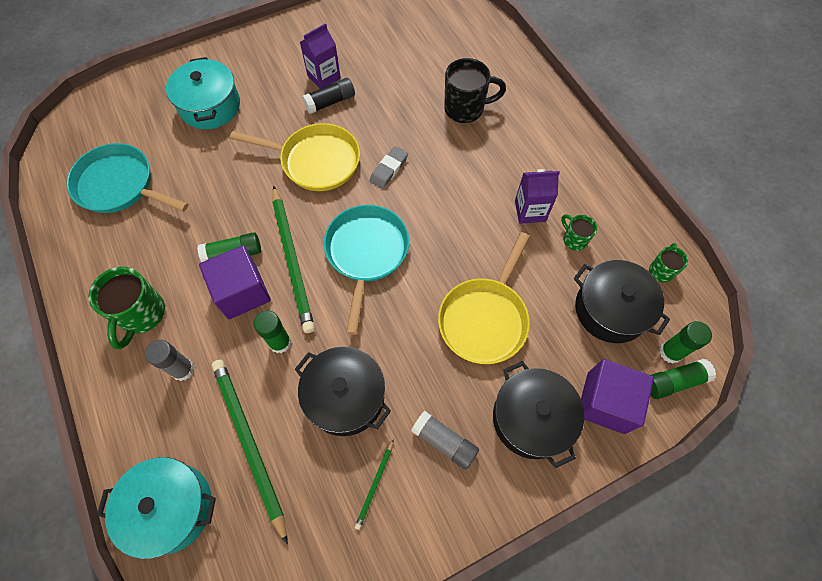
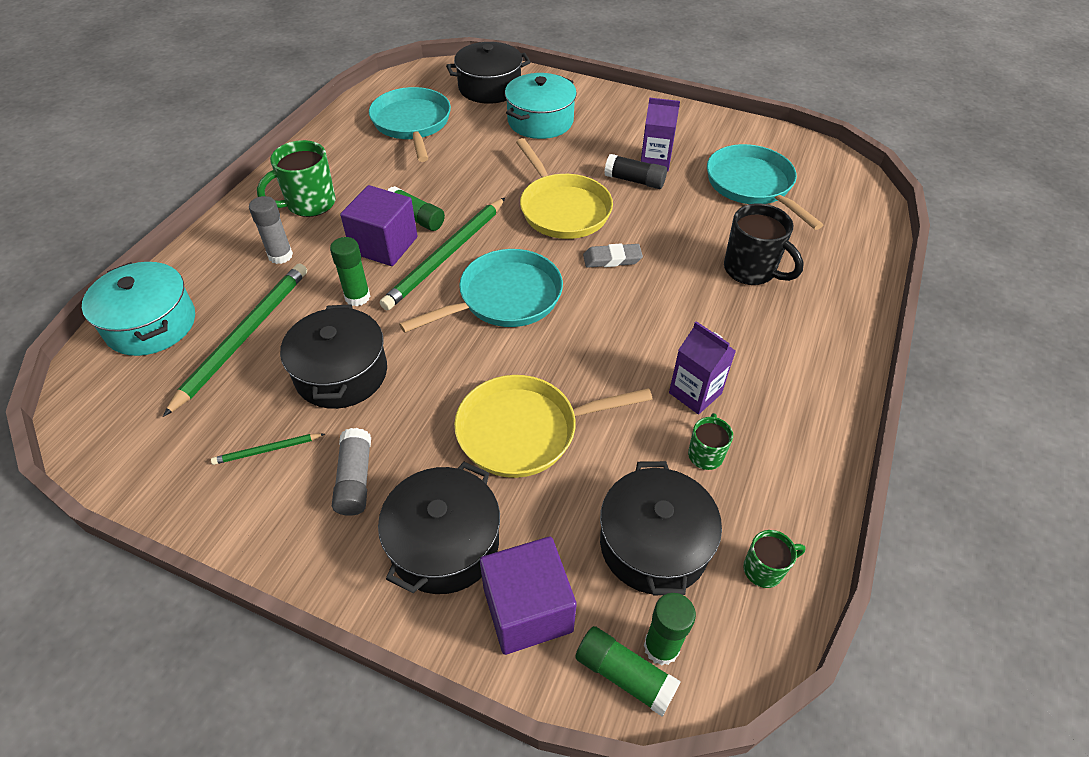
camera: 50 degrees right, 15 degrees down
(134, 107) = (489, 87): none -> black pot
(398, 49) = (752, 186): none -> turquoise pan

